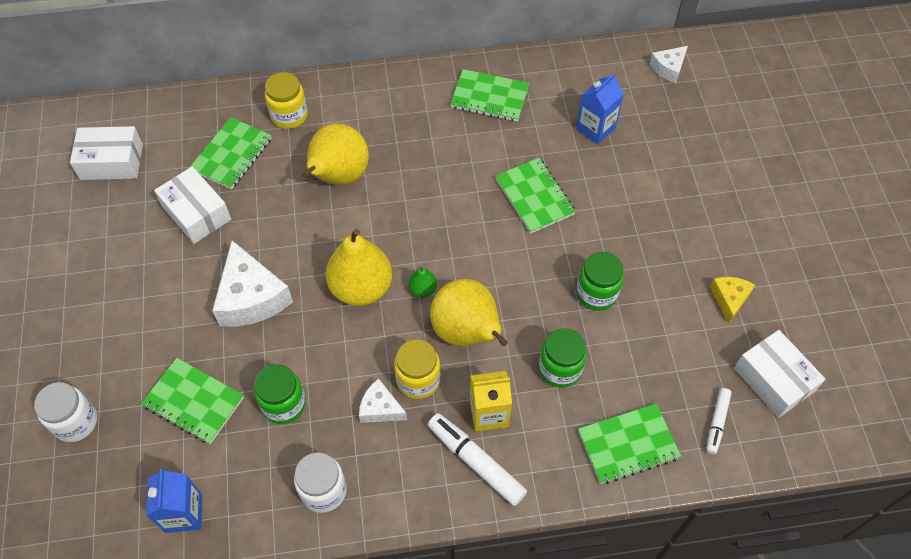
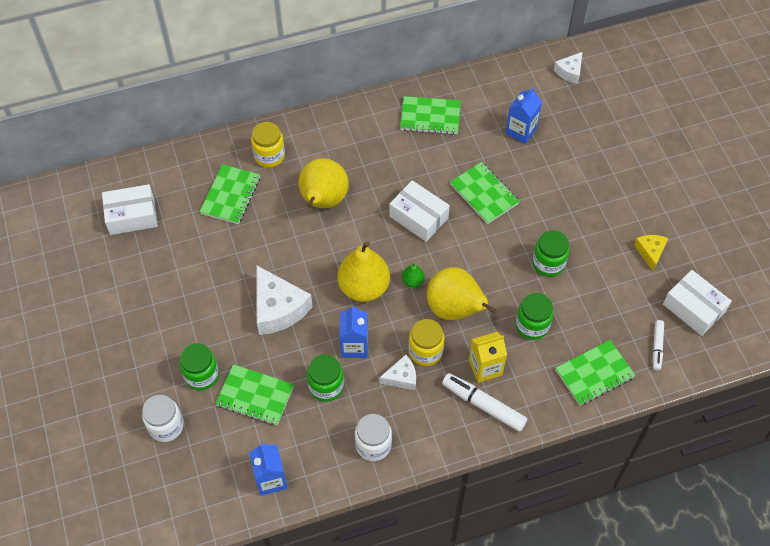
camera: 10 degrees left, 0 degrees up
(137, 365) = (202, 375): none -> green jar
(196, 213) = (215, 248): white box -> white box (418, 217)
(331, 358) = (354, 346): none -> blue carton
(380, 408) = (401, 377): white cheese -> white cheese turned 150 degrees clockwise

